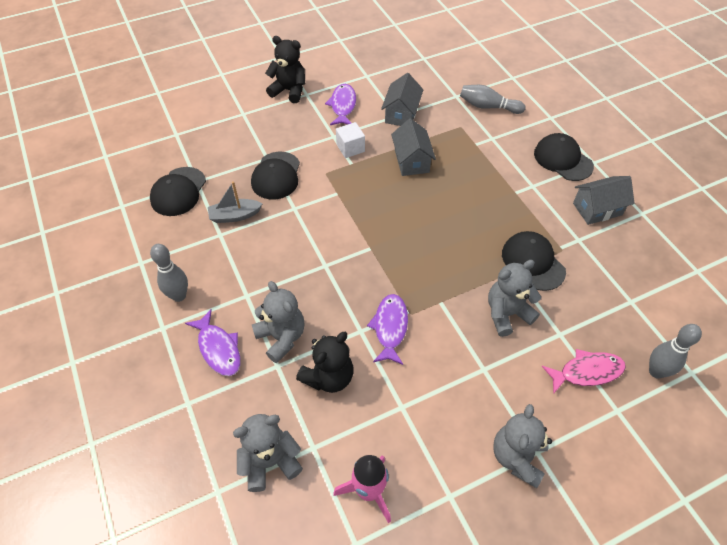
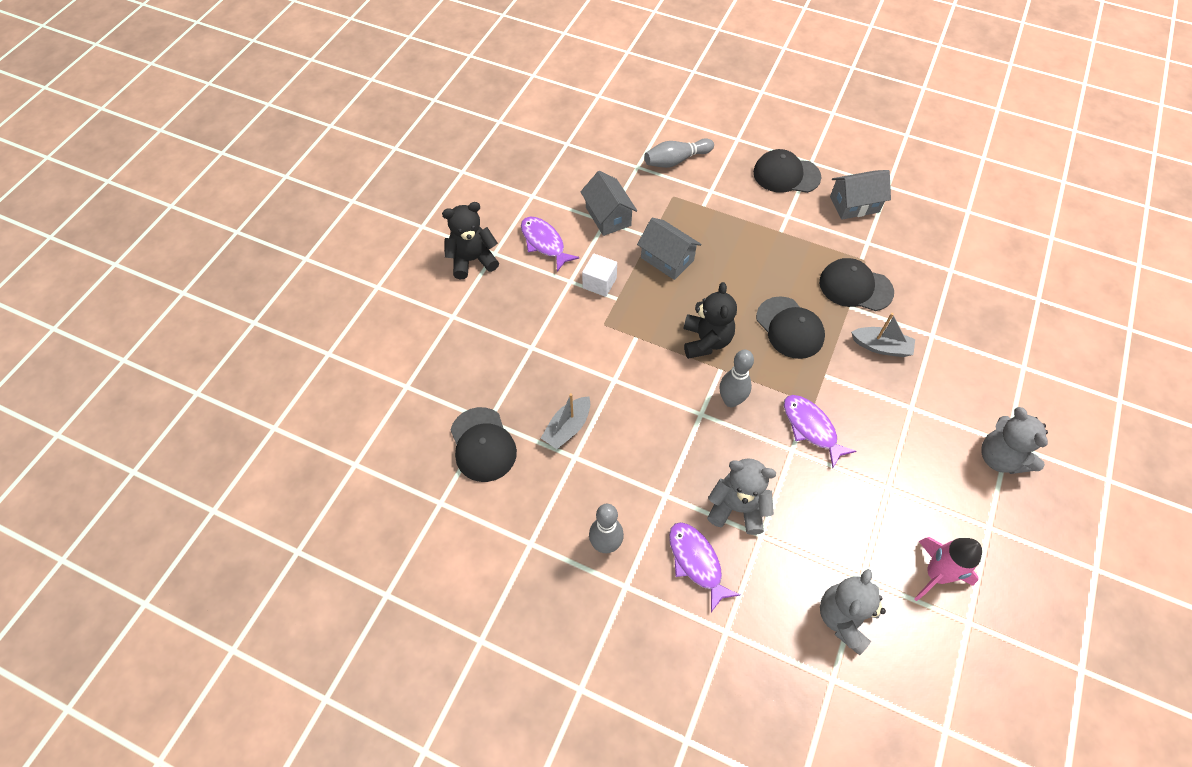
camera: 40 degrees left, 5 degrees up
(218, 348) = (696, 562): purple fish -> purple fish turned 135 degrees counterclockwise
(276, 176) = (561, 359): black cap -> black cap (790, 328)
(329, 377) = (811, 509): black teddy bear -> black teddy bear (706, 341)
(507, 314) = (881, 347): grey teddy bear -> grey boat
(586, 372) = (978, 352): pink fish -> none
(597, 209) = (854, 204): grey house -> grey house turned 45 degrees clockwise
(656, 371) = (1018, 315): grey bowling pin -> grey bowling pin (731, 400)

